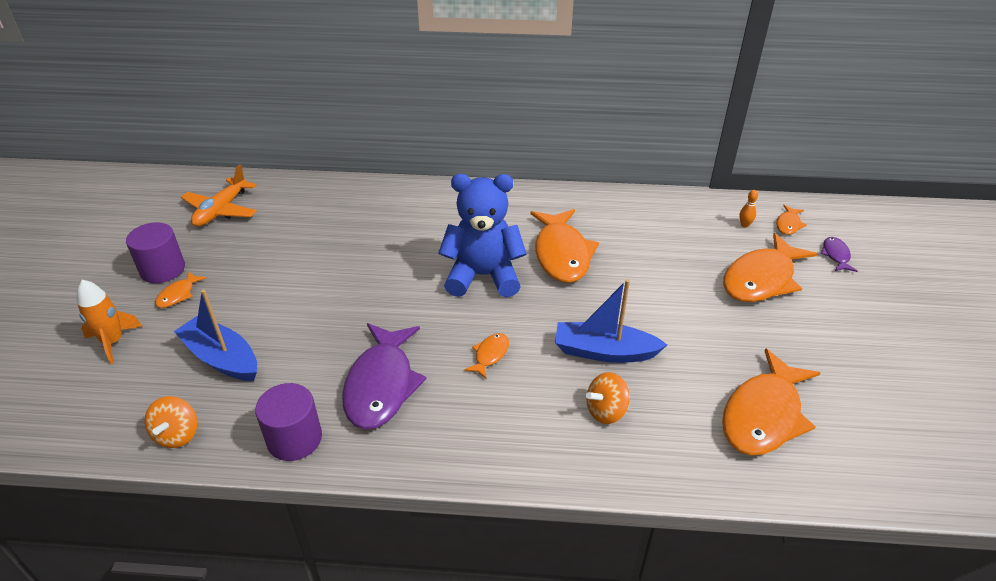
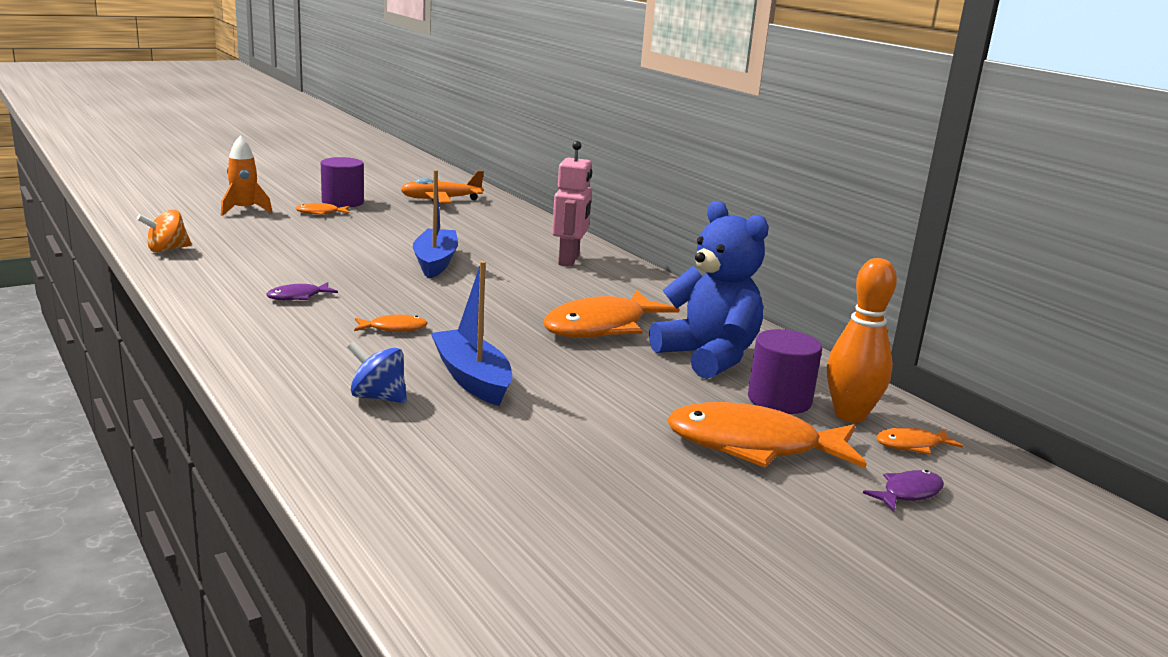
camera: 50 degrees right, 20 degrees down
(222, 358) = (265, 241): blue boat -> blue boat (435, 262)
(294, 439) = (199, 283): purple cylinder -> purple cylinder (779, 400)
(381, 385) = (298, 297): purple fish -> purple fish, size x0.45
(429, 210) = (569, 260): none -> pink robot
(483, 276) = (507, 301): blue teddy bear -> blue teddy bear (708, 357)
(606, 411) = (378, 397): orange spinning top -> blue spinning top
(744, 225) = (850, 415): orange bowling pin -> orange bowling pin, size x2.43
(763, 415) = (483, 491): orange fish -> none

